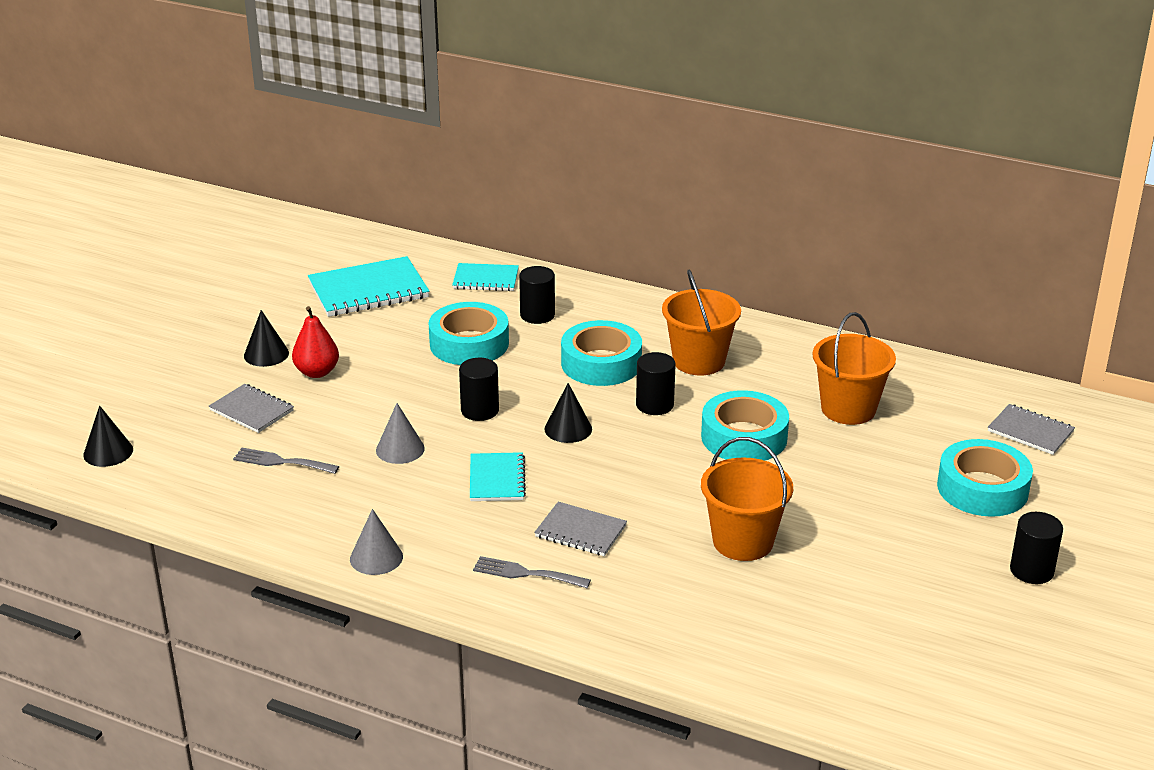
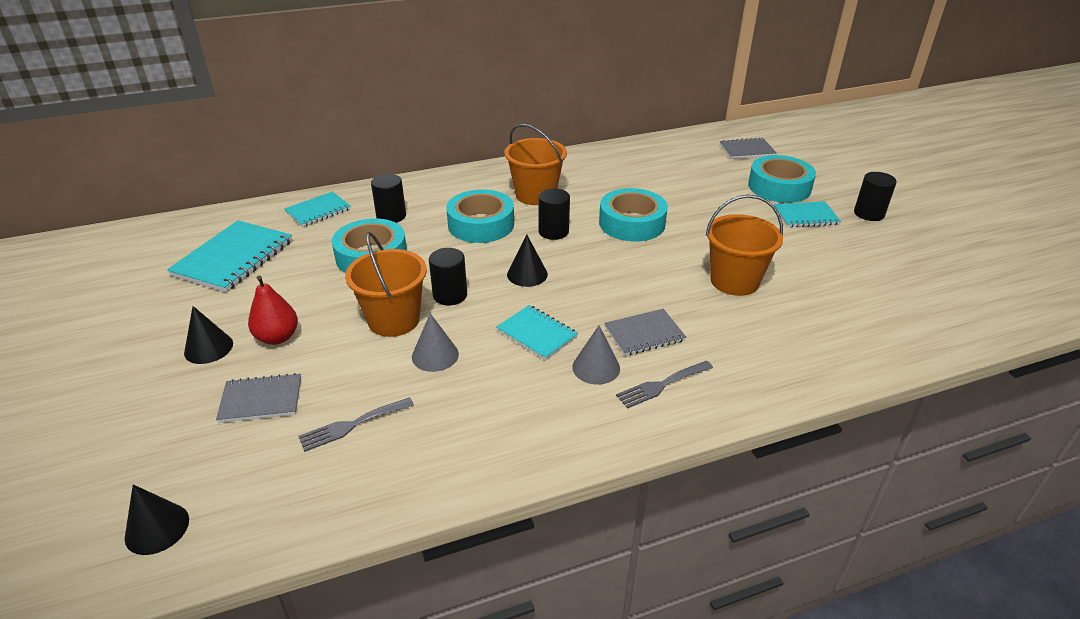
camera: 45 degrees left, 5 degrees up
(376, 557) = (547, 449): grey cone -> grey cone (596, 367)
(848, 409) = (654, 181): orange bucket -> orange bucket (394, 320)
(947, 532) = (806, 216): none -> turquoise notebook

